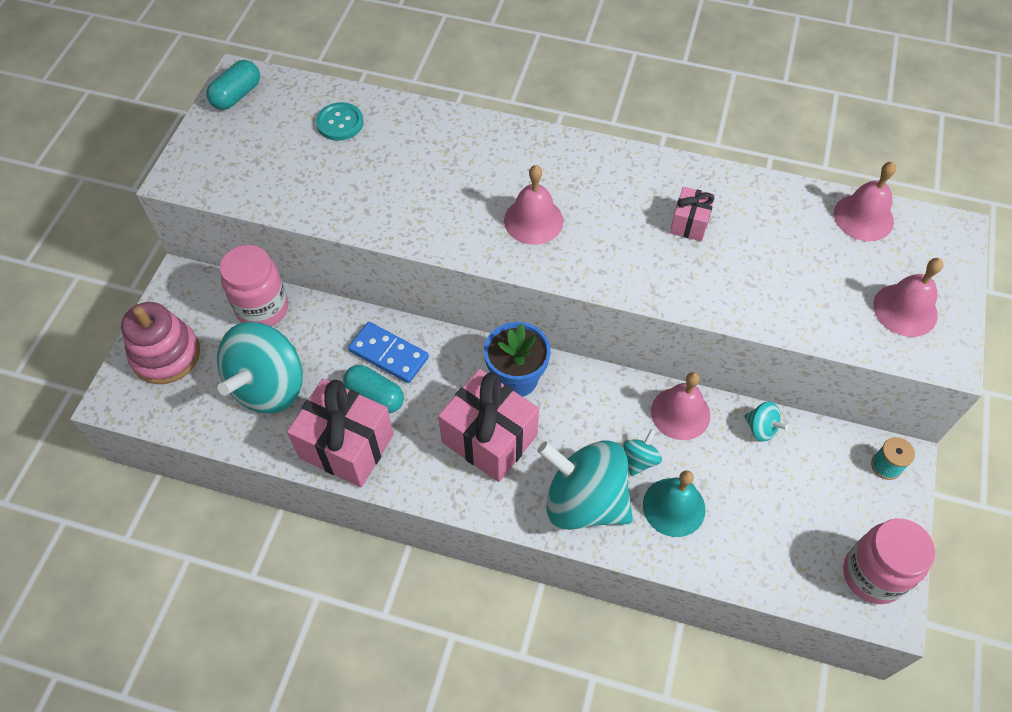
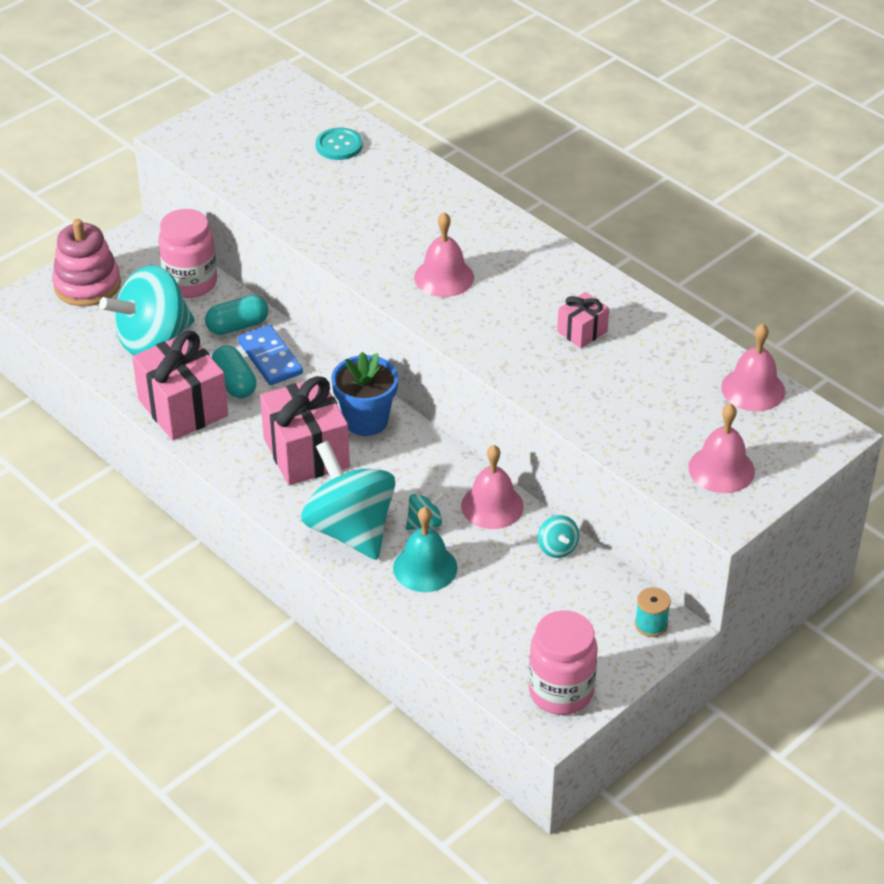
camera: 30 degrees right, 15 degrees down
(237, 95) = (269, 94): turquoise capsule -> turquoise capsule (237, 326)

